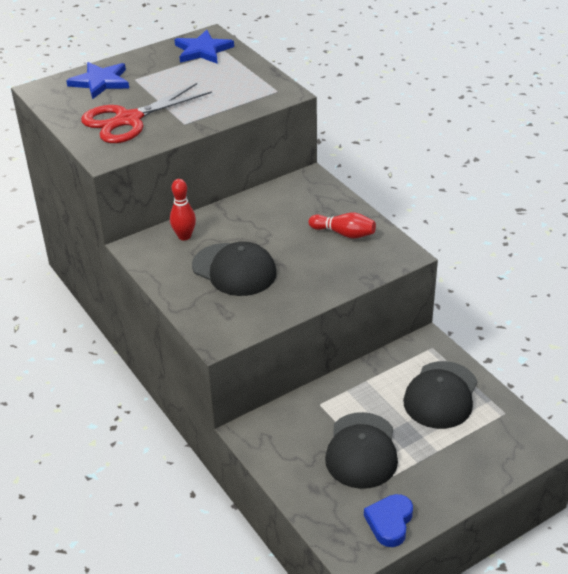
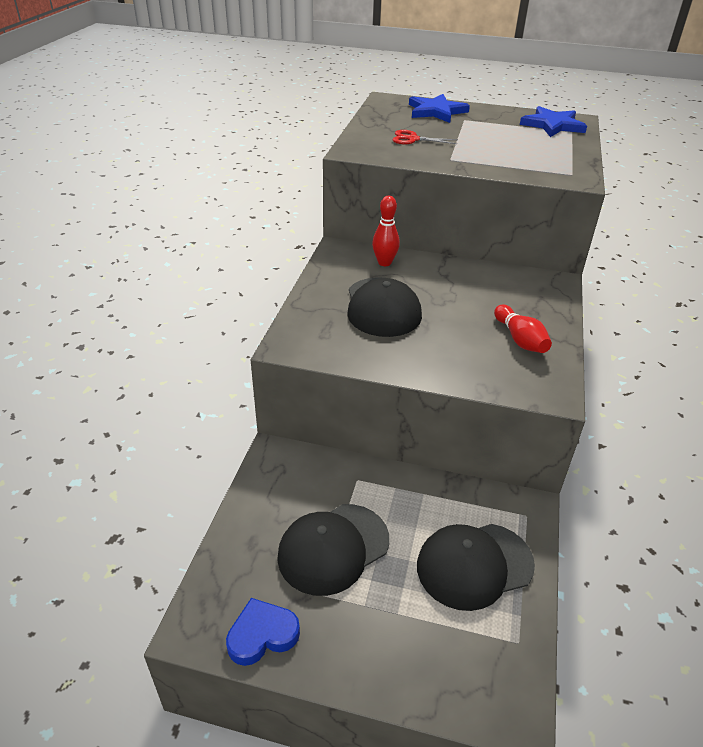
camera: 45 degrees right, 0 degrees up
(129, 120) = (413, 139): red scissors -> red scissors, size x0.47

